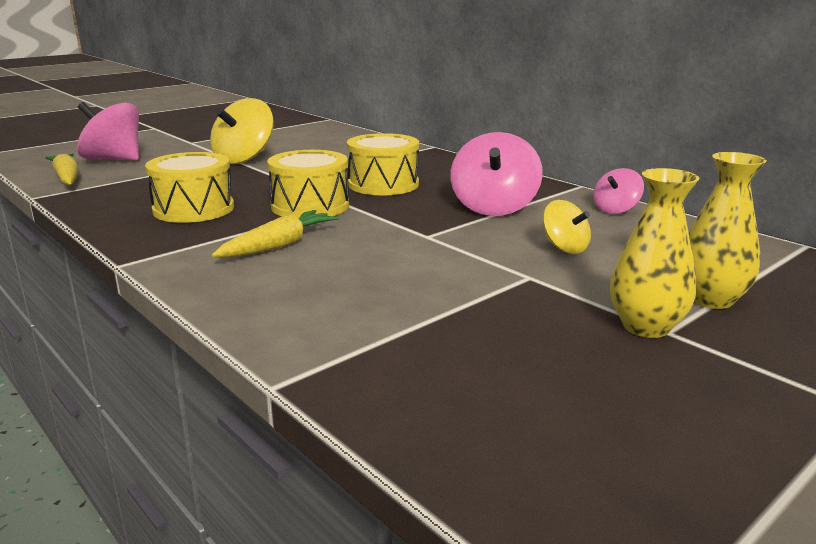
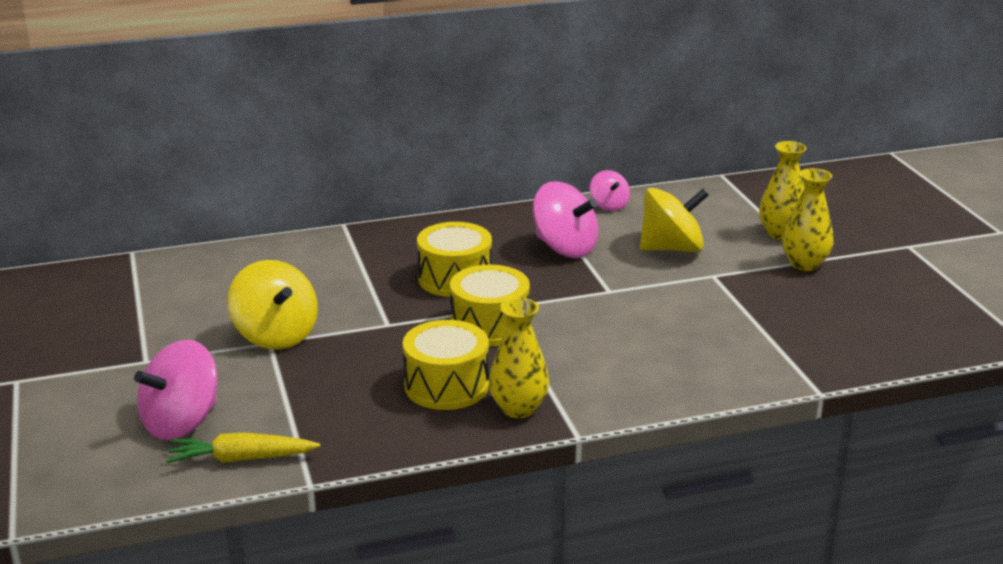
camera: 65 degrees left, 5 degrees up
(163, 236) = (518, 408): none -> yellow vase
(279, 245) = (584, 356): yellow carrot -> none
(564, 248) = (671, 248): yellow spinning top -> yellow spinning top, size x1.80

